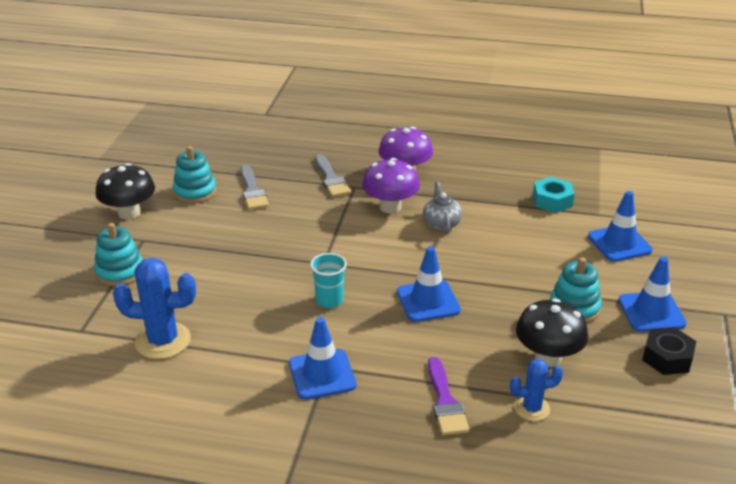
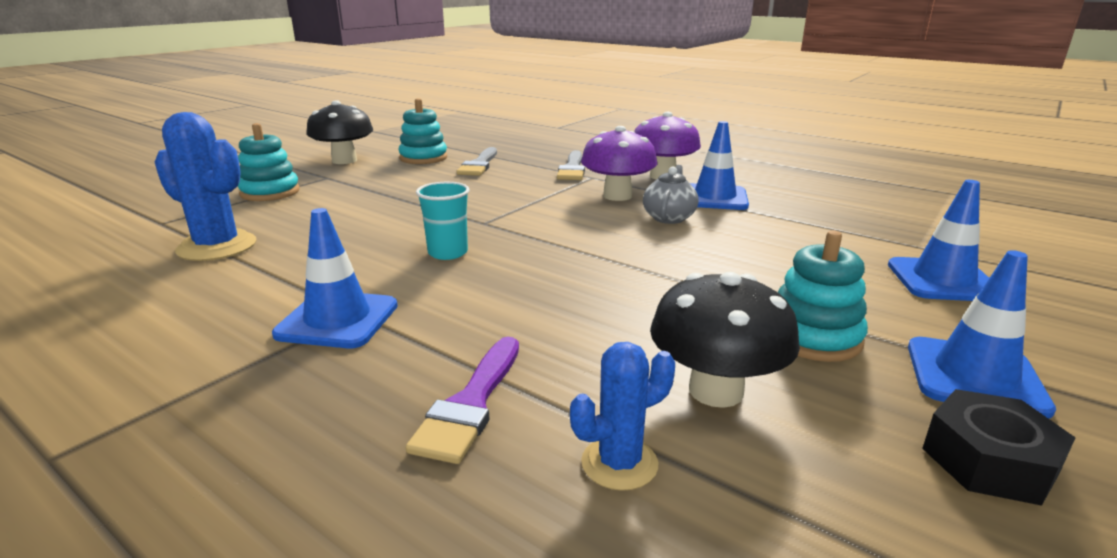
camera: 25 degrees right, 10 degrees down
(428, 301) = (576, 280): blue traffic cone -> blue traffic cone (714, 198)
(532, 408) = (619, 463): blue cactus -> blue cactus turned 45 degrees counterclockwise
(552, 201) = (848, 223): turquoise nut -> none

